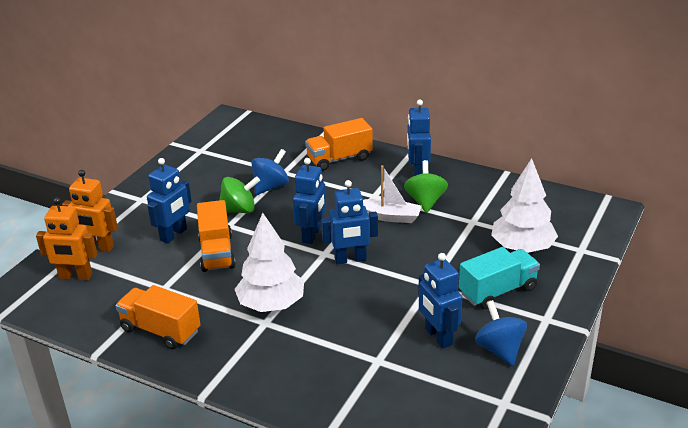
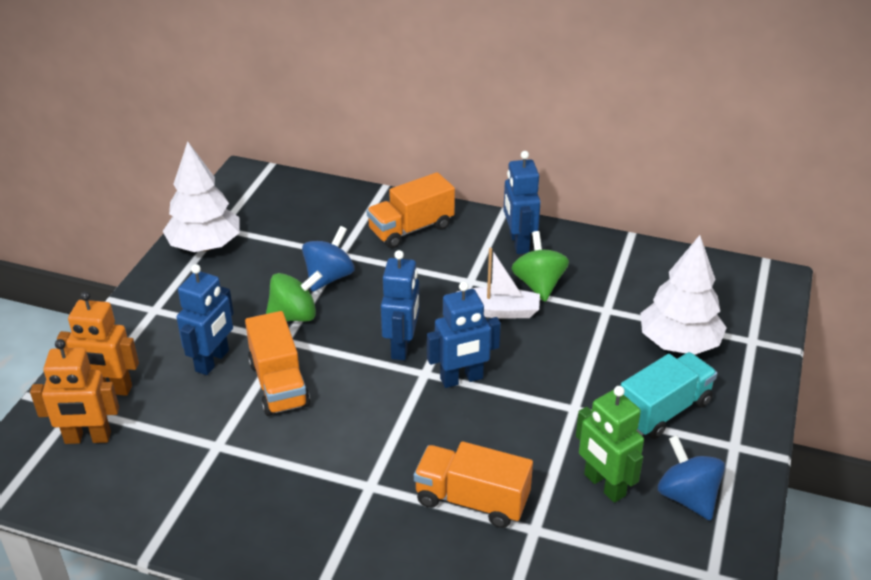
camera: 10 degrees left, 5 degrees up
(160, 330) = (228, 512): orange truck -> orange truck (472, 500)
(271, 304) = (372, 457): white tree -> white tree (205, 246)
(438, 336) = (604, 485): blue robot -> green robot

